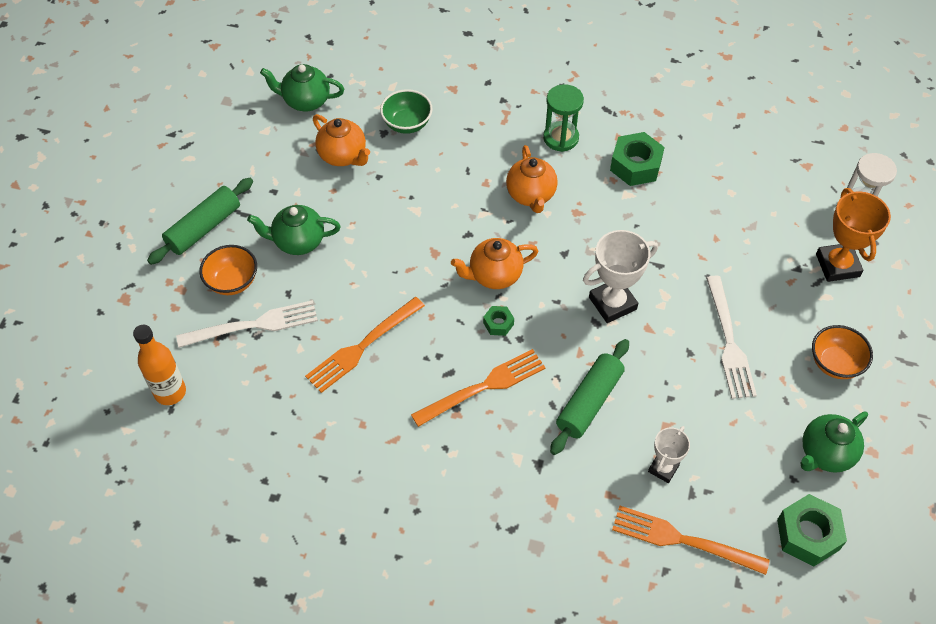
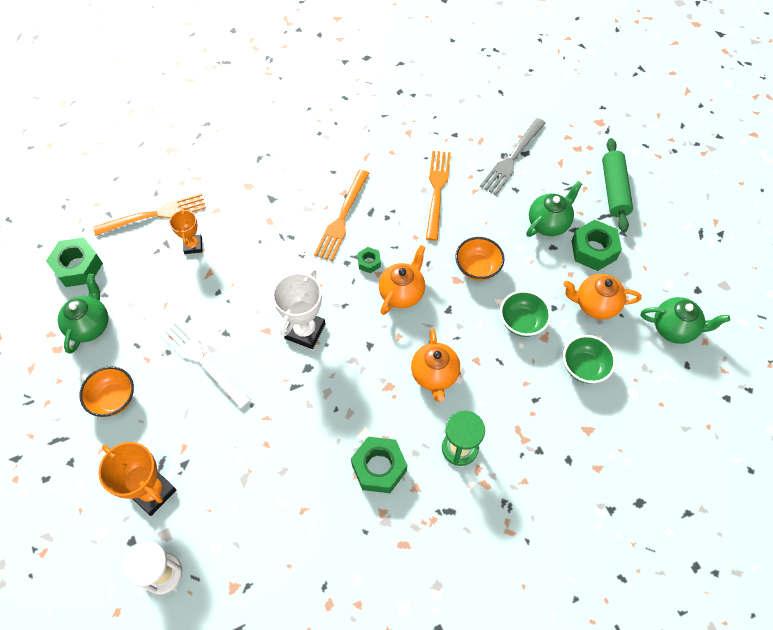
camera: 140 degrees right, 5 degrees up
(170, 392) = (511, 98): orange bottle -> none
(232, 281) = (555, 172): orange bowl -> orange bowl (477, 268)
(254, 325) = (512, 159): white fork -> grey fork
(289, 194) = (593, 250): none -> green nut
(306, 101) = (674, 328): green teapot -> green teapot turned 45 degrees clockwise
(417, 184) = (522, 322): none -> green bowl
(531, 195) = (434, 375): orange teapot -> orange teapot turned 135 degrees counterclockwise
(589, 402) = (269, 254): green rolling pin -> none
(663, 468) = (193, 246): white trophy -> orange trophy

